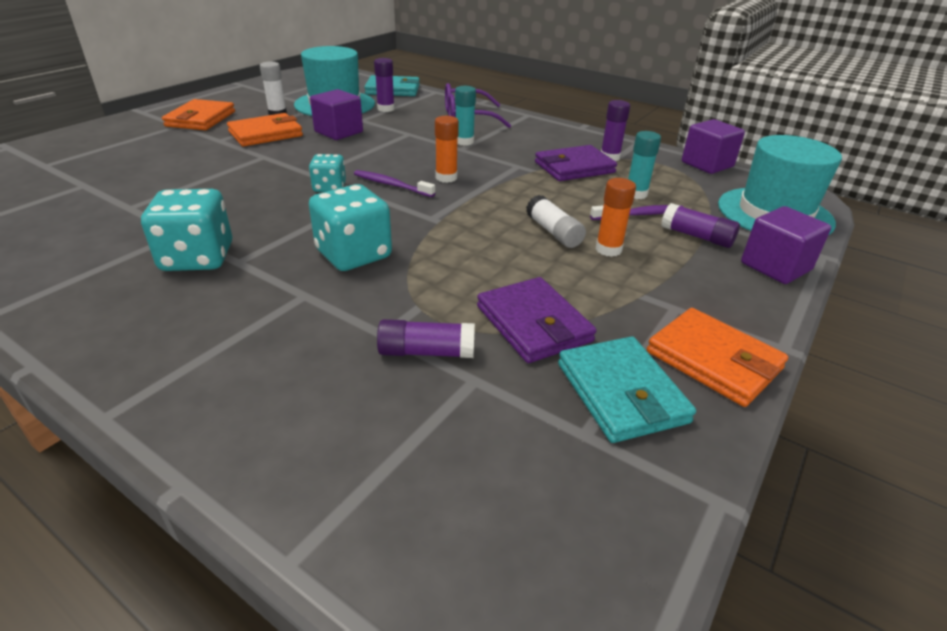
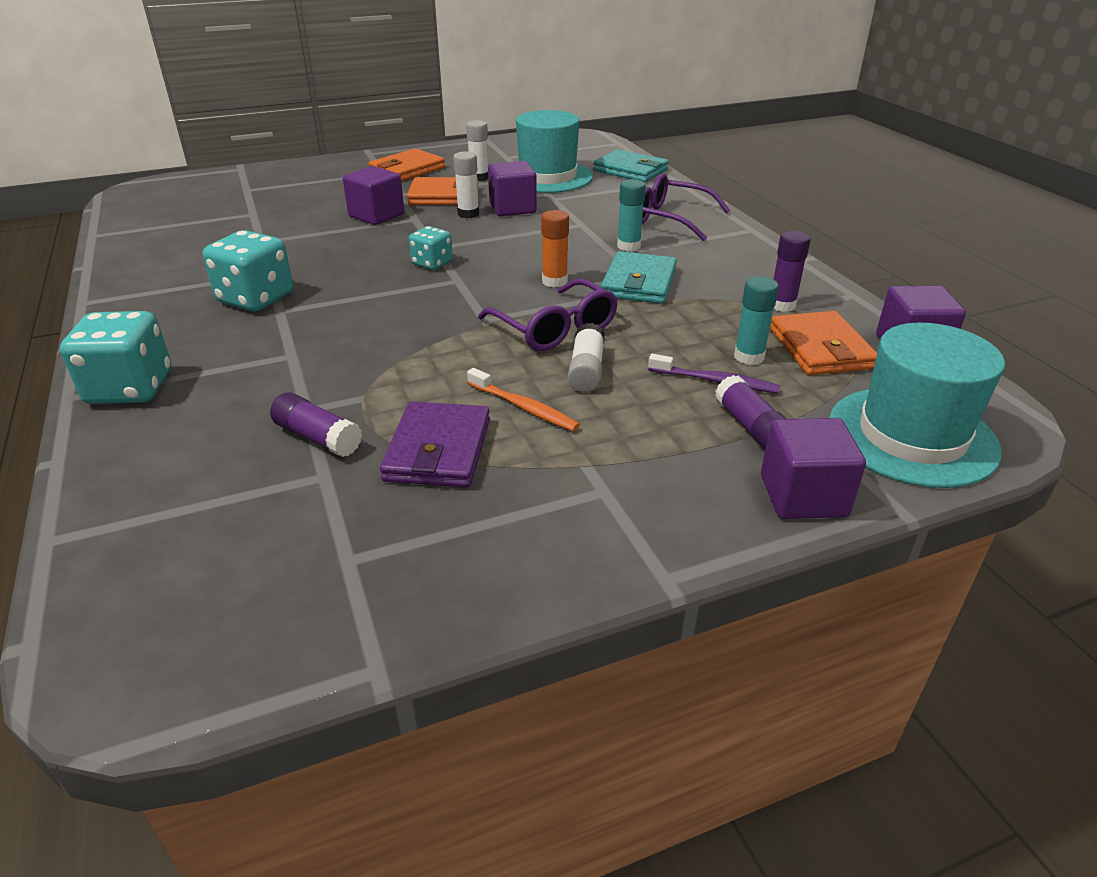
camera: 35 degrees right, 0 degrees up
(223, 160) = (376, 215): none -> purple cube
(307, 143) = (468, 214): none -> white glue stick
(353, 254) = (371, 333): turquoise dice -> turquoise dice (130, 388)
(386, 109) = (593, 191): purple glue stick -> none
(391, 185) = (491, 275): purple toothbrush -> none
(492, 210) = (554, 328): none -> purple glasses
(549, 271) = (524, 407): none -> orange toothbrush
(574, 167) = (716, 306): purple wallet -> none
(608, 249) = (620, 407): orange glue stick -> none
(621, 392) = (427, 542): turquoise wallet -> turquoise wallet (638, 283)
(713, 360) = (563, 556): orange wallet -> orange wallet (820, 348)

